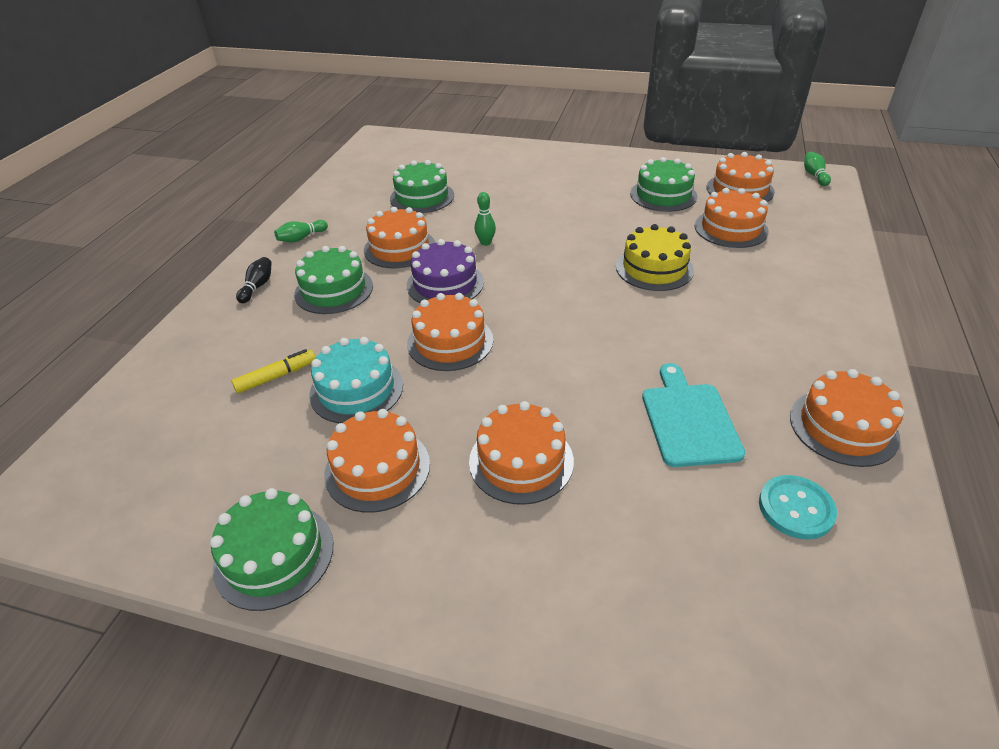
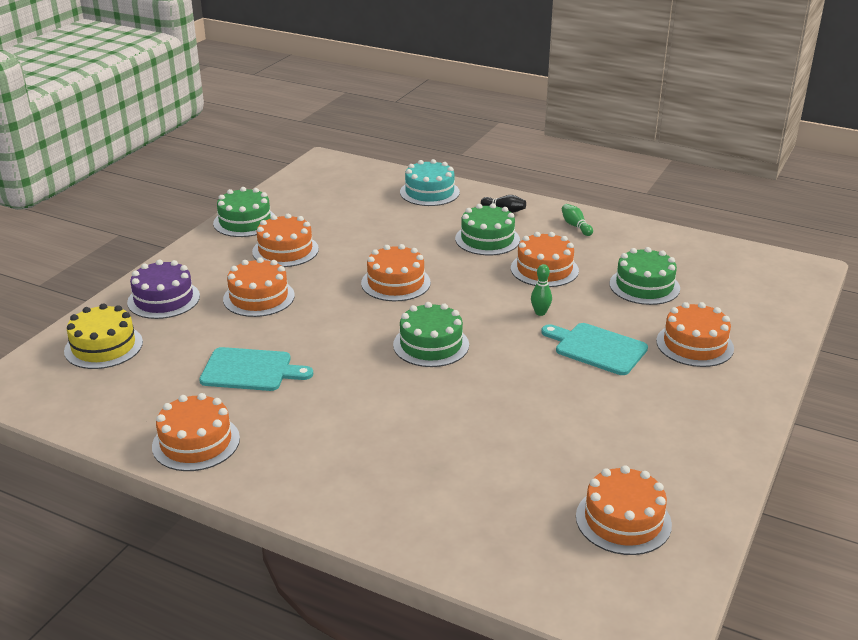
camera: 100 degrees right, 10 degrees down
(276, 376) = (390, 219): yellow marker -> none
(356, 389) = (361, 246): turquoise cake -> turquoise cake (429, 192)
(445, 283) = (477, 287): purple cake -> purple cake (163, 299)
(534, 212) = (597, 348): none -> turquoise cutting board
(654, 268) = (458, 402): yellow cake -> yellow cake (103, 346)
(663, 195) = (619, 448): green cake -> green cake (431, 345)
(731, 228) = (522, 479): orange cake -> orange cake (694, 344)
(795, 508) = (147, 393): turquoise button -> none
(814, 175) = (658, 618): green bowling pin -> none

